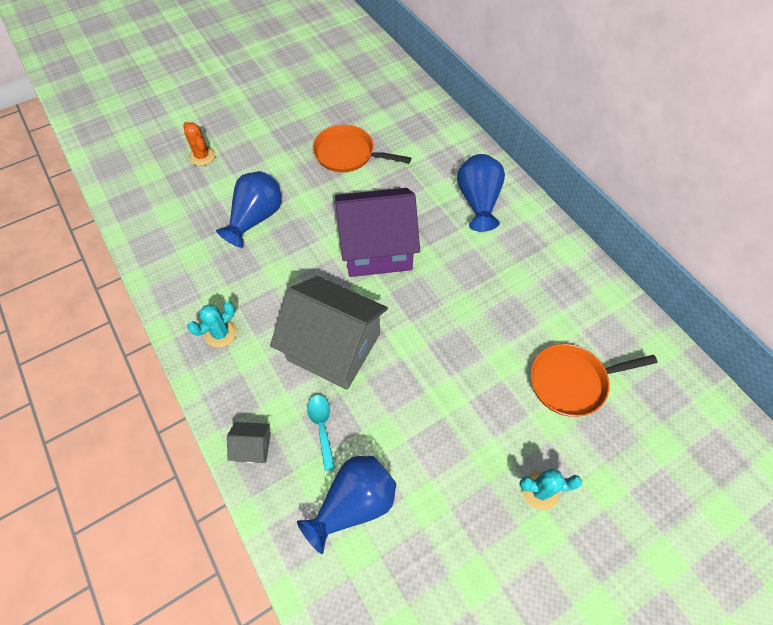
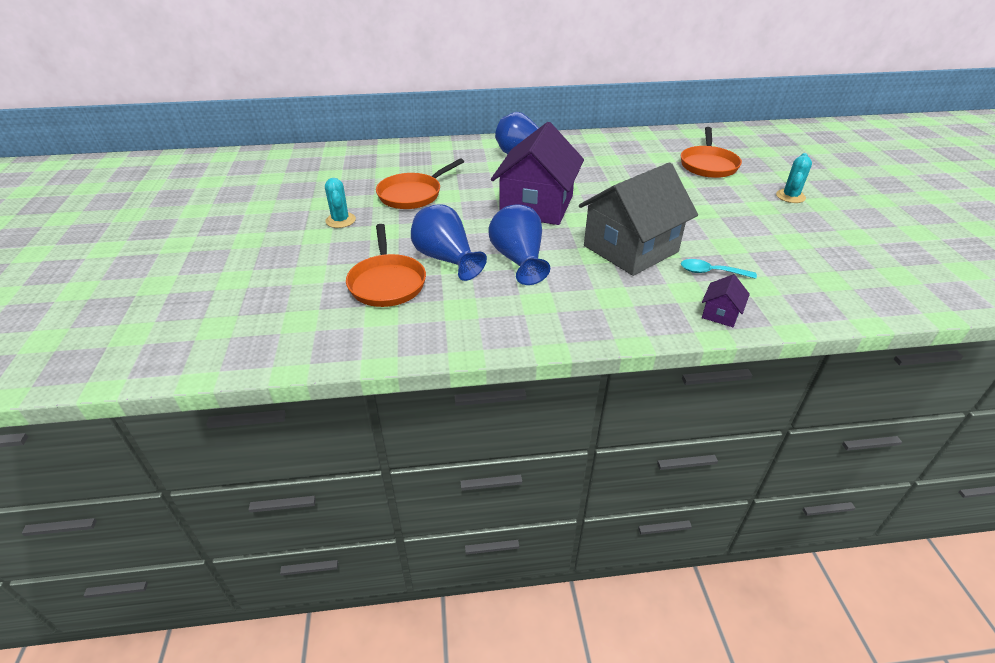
camera: 65 degrees left, 20 degrees down
(202, 156) = (319, 276): orange cactus -> none
(209, 197) = (387, 282): none -> orange pan
(220, 333) = (579, 309): turquoise cactus -> turquoise cactus (340, 220)
(253, 447) = (720, 314): grey house -> purple house
(354, 503) = (788, 272): blue vase -> blue vase (519, 260)

